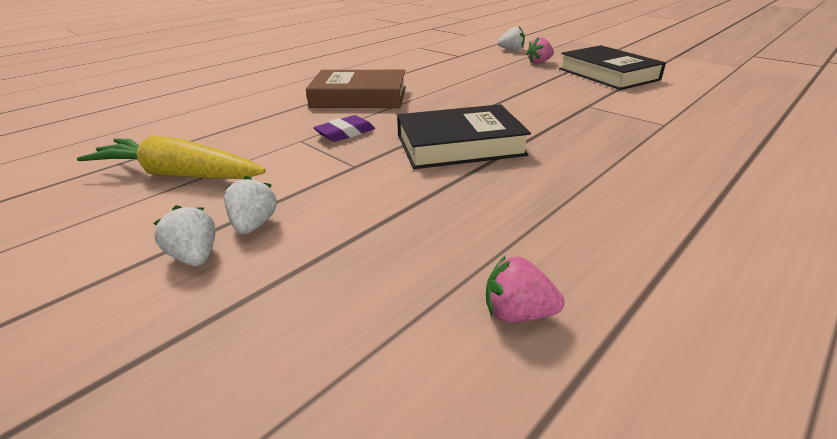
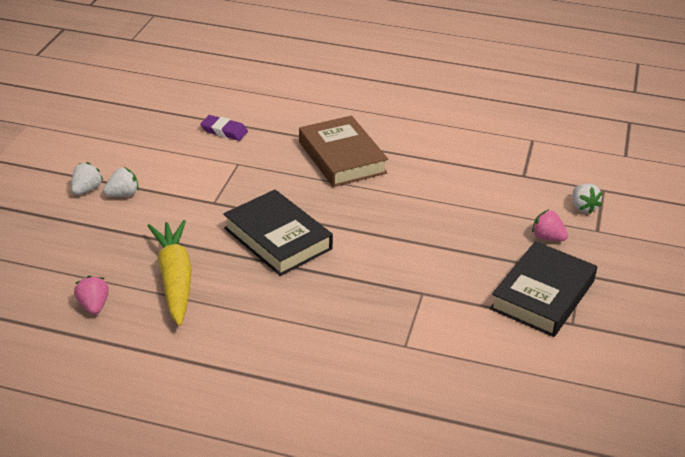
camera: 60 degrees right, 5 degrees up
(178, 175) = (159, 140): yellow carrot -> yellow carrot (175, 279)
(345, 133) = (263, 178): purple eraser -> purple eraser (224, 131)

